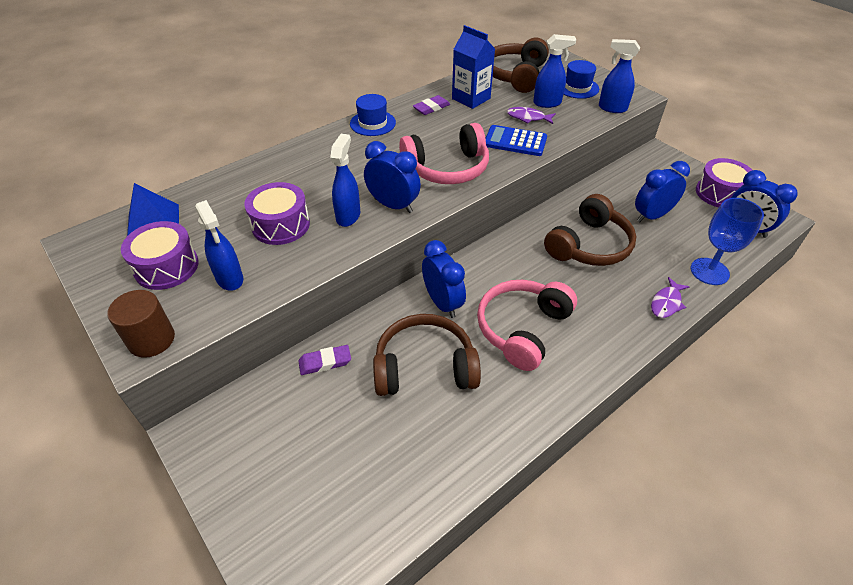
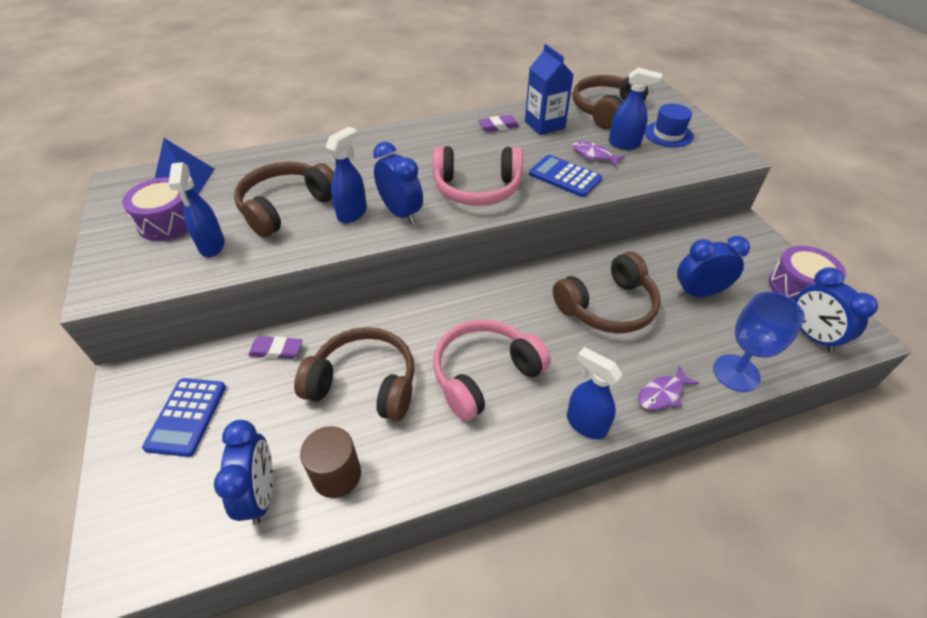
camera: 20 degrees right, 0 degrees up
(151, 339) = (115, 283): brown cylinder -> brown cylinder (336, 475)
(275, 447) = (187, 416): none -> blue calculator
(281, 225) = (287, 207): purple drum -> brown headphones
(372, 123) = (431, 130): blue hat -> none
(442, 303) = (419, 325): blue clock -> blue clock (261, 494)
(612, 108) = (695, 163): blue spray bottle -> blue spray bottle (585, 424)

